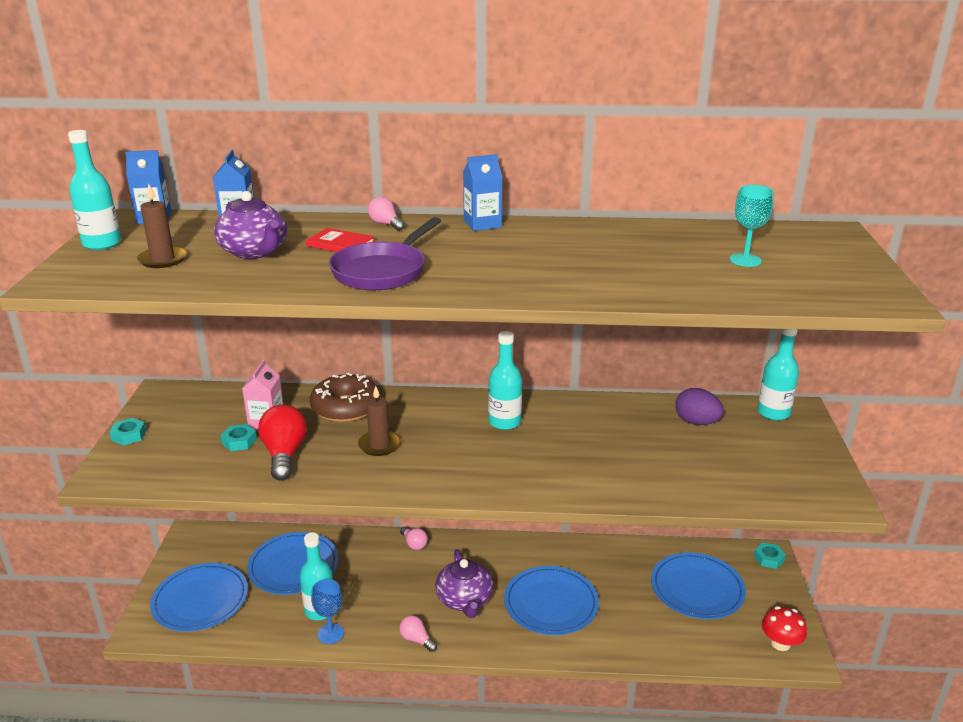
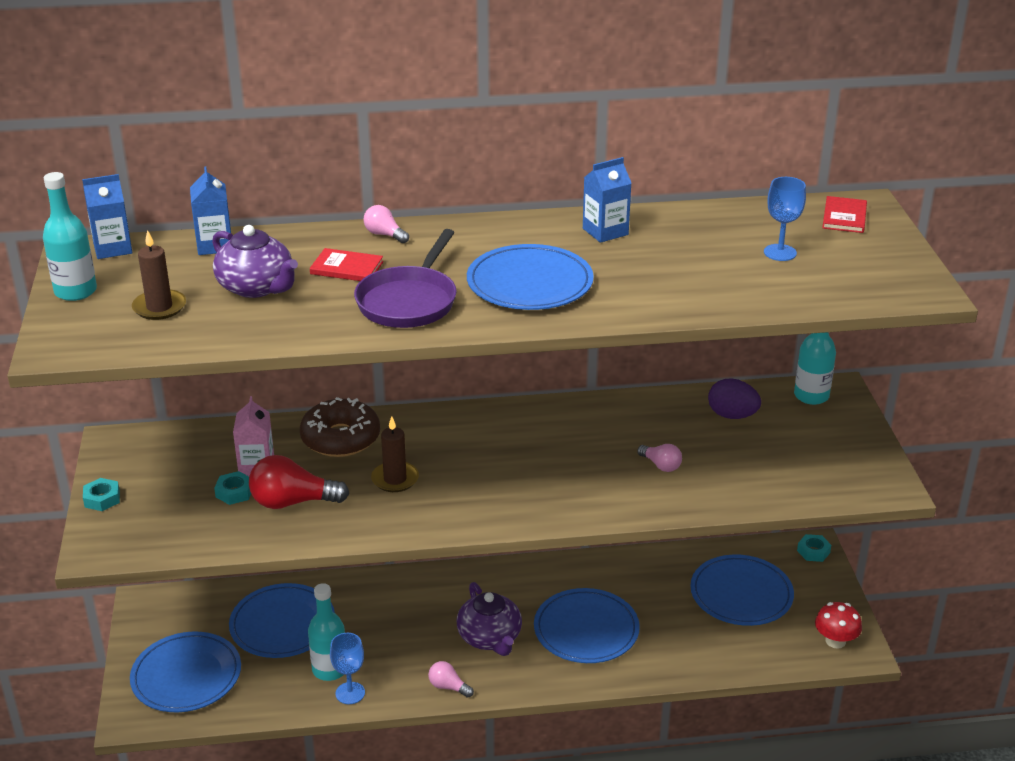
camera: 10 degrees left, 5 degrees up
(284, 455) = (292, 502): red light bulb -> red light bulb turned 75 degrees counterclockwise
(414, 544) = (415, 582): pink light bulb -> pink light bulb (661, 465)
(482, 224) = (491, 226): blue carton -> blue carton (605, 231)
(499, 266) = (529, 283): none -> blue plate
(504, 422) = (525, 437): turquoise bottle -> none
(745, 260) = (780, 252): turquoise goblet -> blue goblet
(813, 238) = (844, 217): none -> red book

